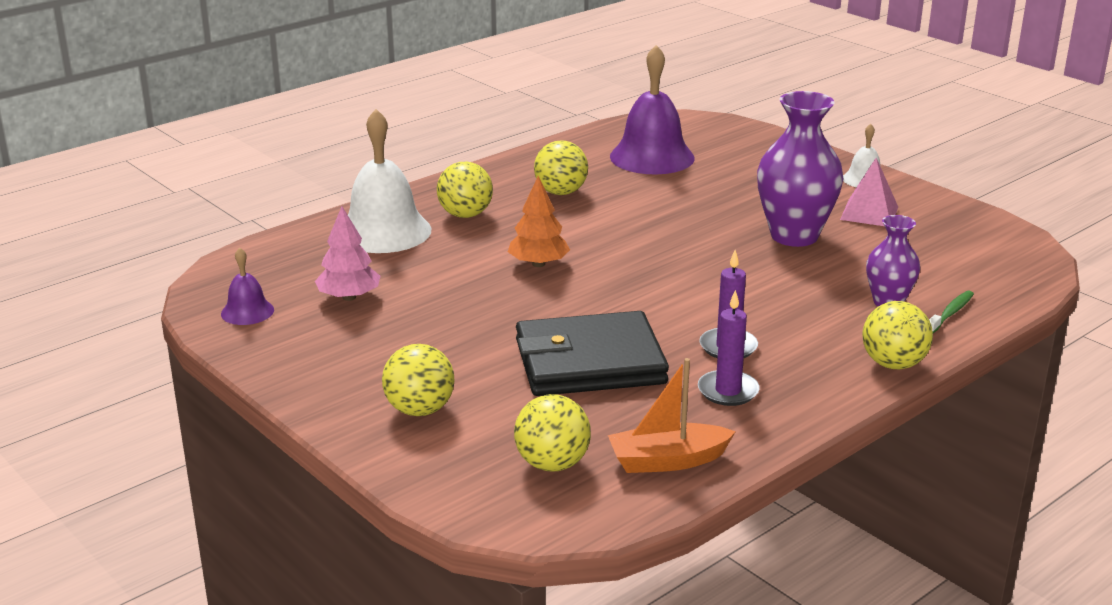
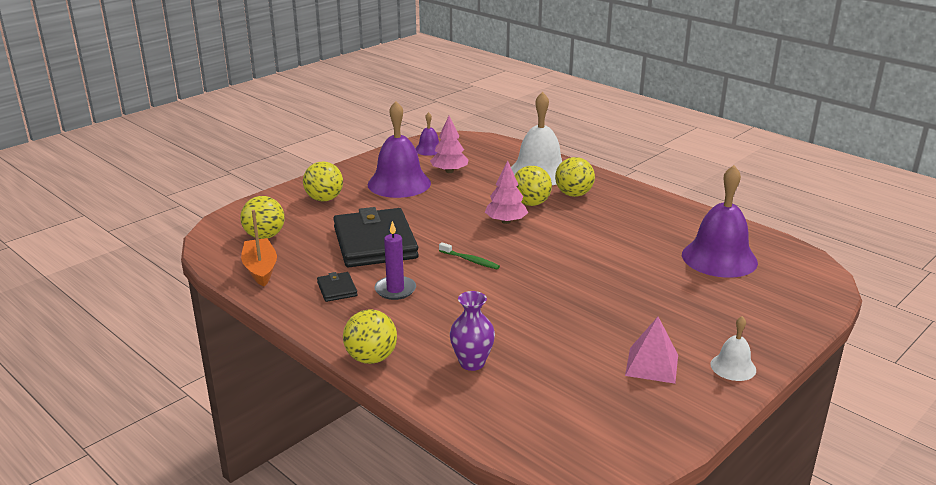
camera: 85 degrees right, 0 degrees up
(380, 340) = (399, 183): none -> purple bell
(538, 264) = (506, 221): orange tree -> pink tree
(561, 192) = (627, 224): yellow ball -> yellow ball (530, 203)
(728, 391) = (337, 289): purple candle -> black wallet
(794, 236) = (586, 322): purple vase -> none
(950, 313) = (457, 395): green toothbrush -> green toothbrush (470, 260)

